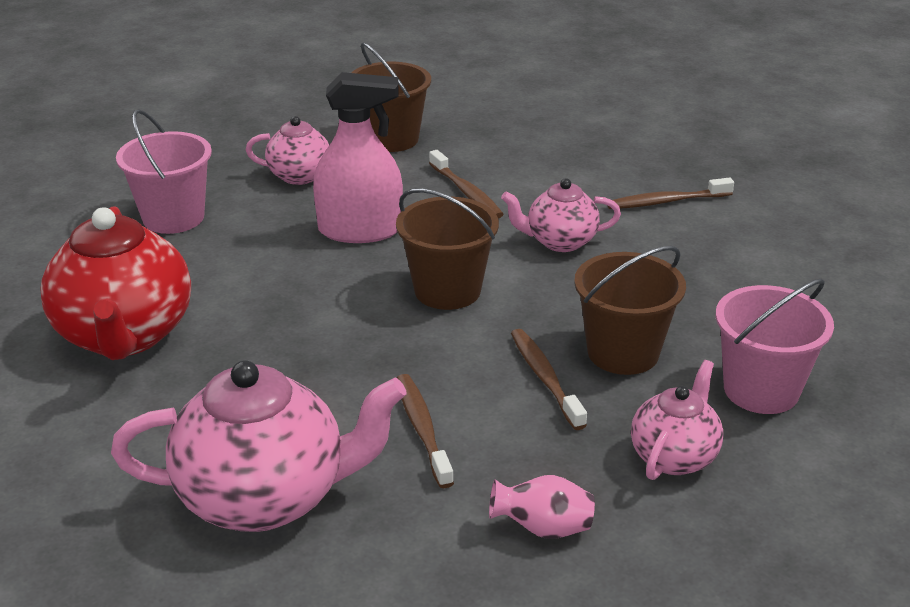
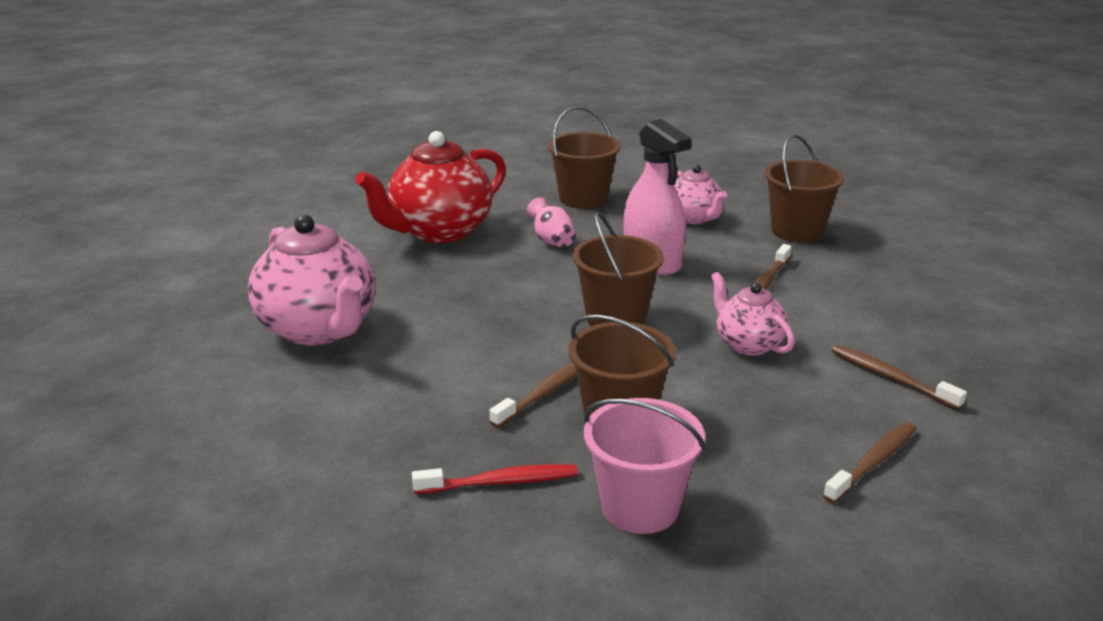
camera: 60 degrees right, 5 degrees down
(173, 217) = (583, 198): pink bucket -> brown bucket
(422, 429) = (436, 361): brown toothbrush -> brown toothbrush (873, 463)
(543, 529) = (363, 443): pink vase -> pink vase (551, 241)
(674, 456) = (500, 482): pink teapot -> red toothbrush

